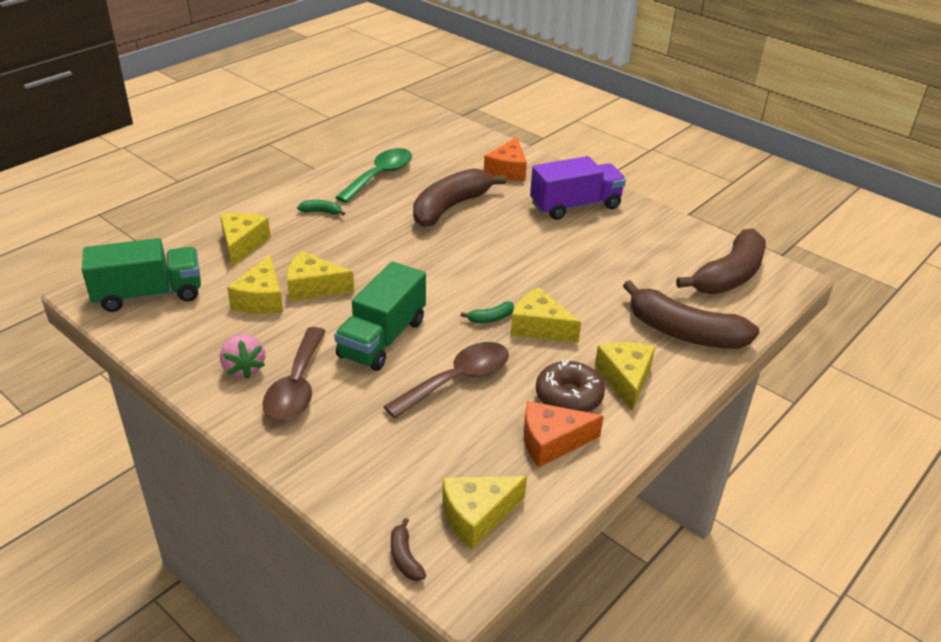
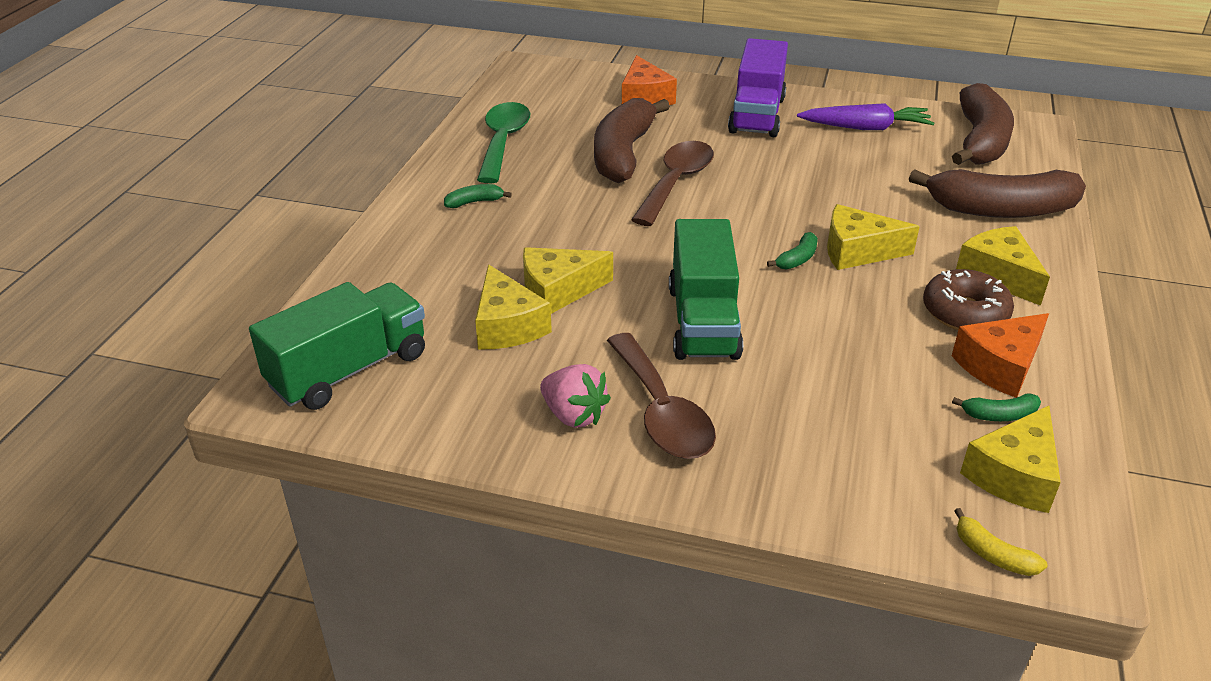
camera: 25 degrees left, 0 degrees up
(242, 244) = (412, 269): yellow cheese -> none
(405, 557) = (992, 554): brown banana -> yellow banana
(457, 380) = (834, 337): brown spoon -> brown spoon (676, 182)
(512, 473) = (999, 415): none -> green banana
(575, 206) = (757, 115): purple truck -> purple truck turned 150 degrees clockwise
(648, 239) = (866, 128): none -> purple carrot

